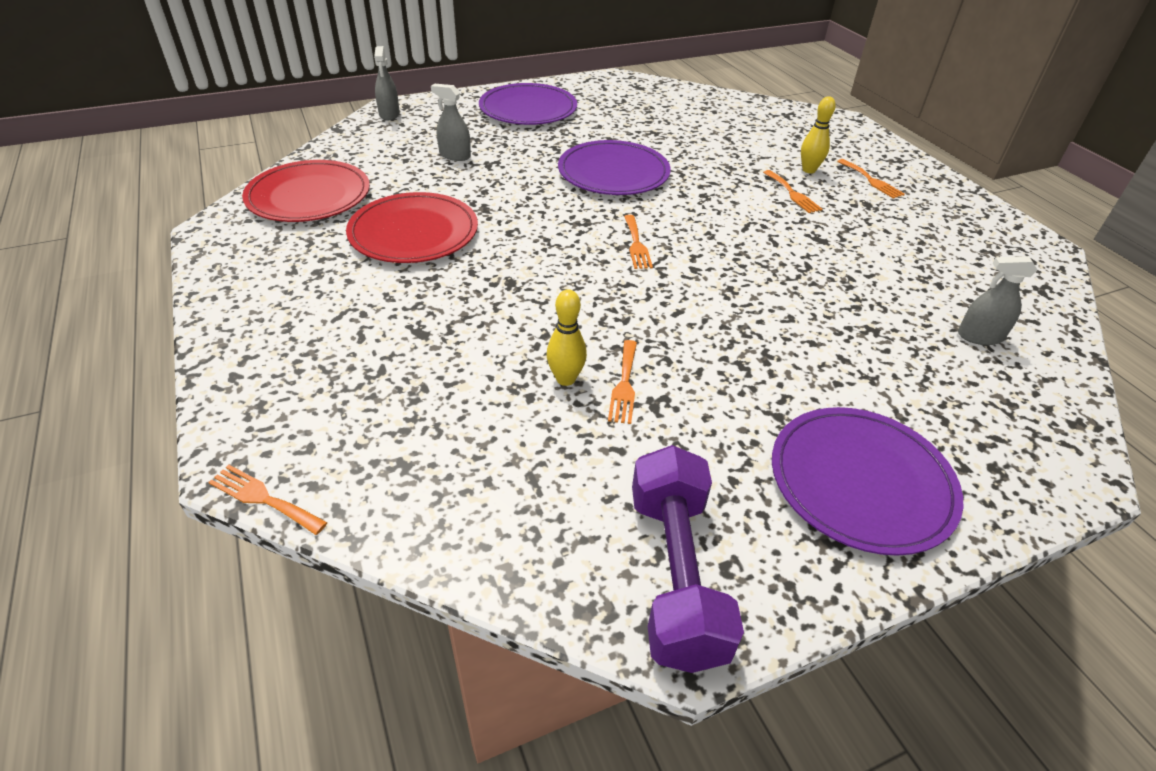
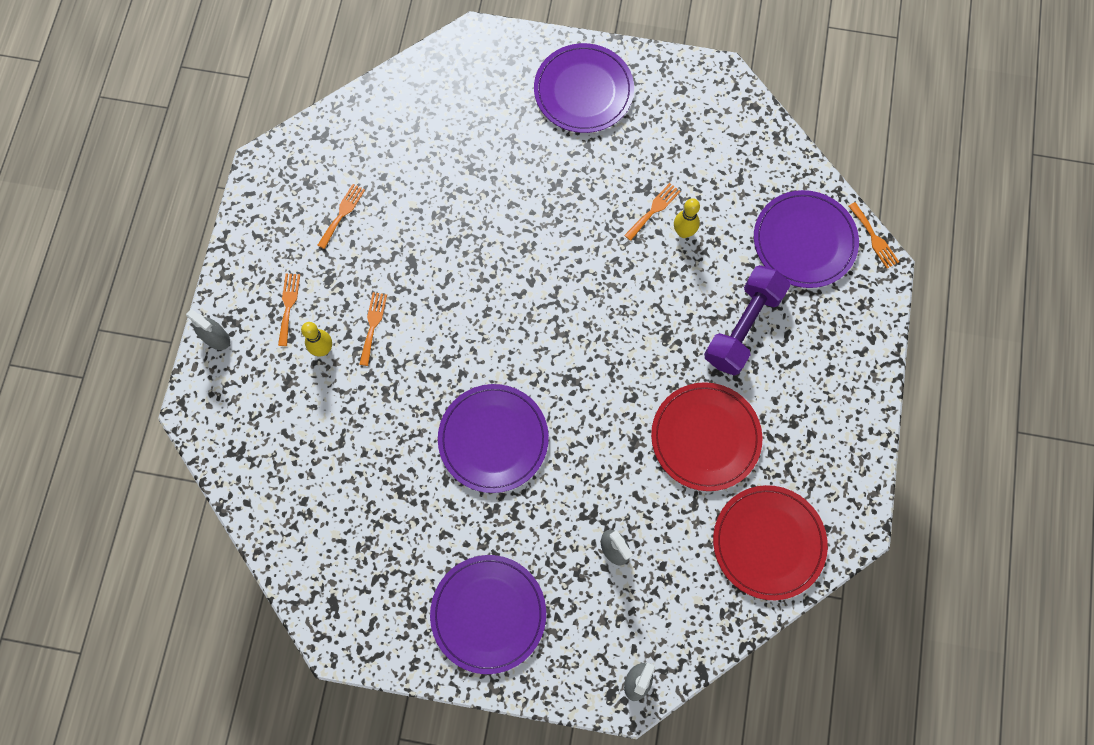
camera: 145 degrees left, 30 degrees up
(383, 443) = (804, 241): none -> purple plate
(636, 244) = (550, 330): orange fork -> orange fork (342, 213)
(675, 574) = (706, 99): purple dumbbell -> purple dumbbell (743, 327)
(980, 336) = (413, 128): grey spray bottle -> grey spray bottle (216, 338)

